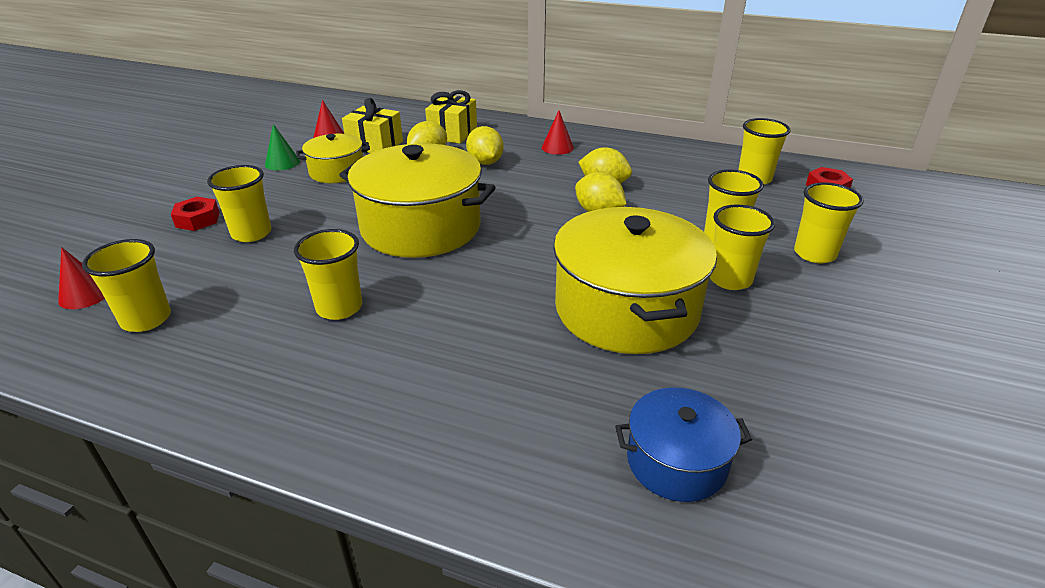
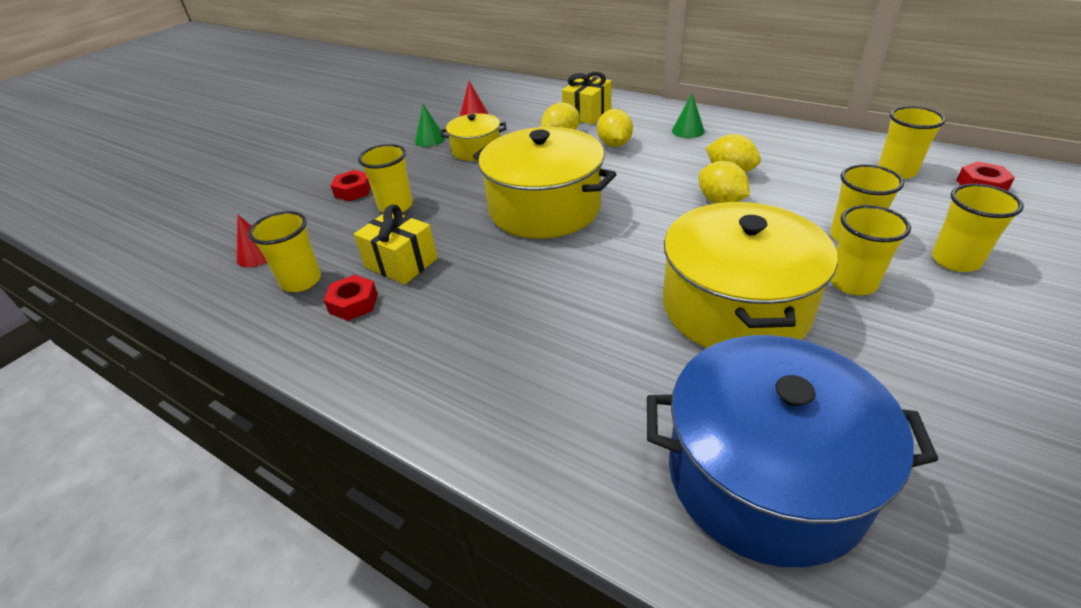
camera: 15 degrees right, 5 degrees up
(215, 338) = (353, 303): none -> red nut
(339, 308) = (461, 283): yellow cup -> none
(375, 145) = (513, 124): yellow gift -> yellow gift (401, 263)
(557, 147) = (688, 131): red cone -> green cone
(676, 462) = (765, 476): blue pot -> blue pot, size x1.88

